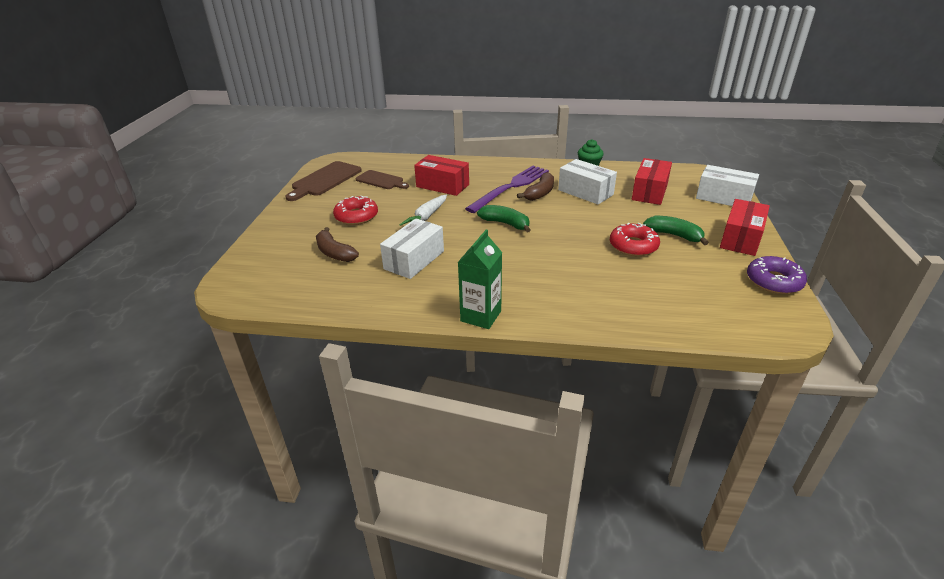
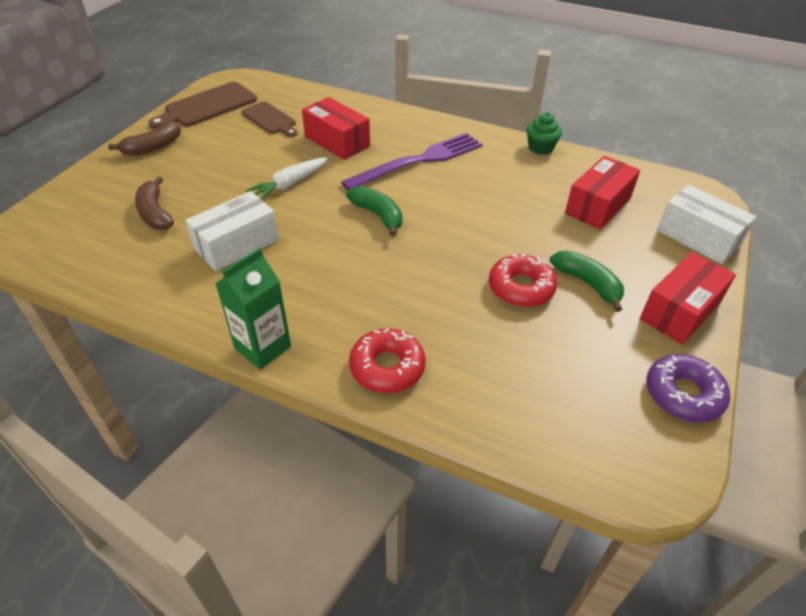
camera: 15 degrees right, 10 degrees up
(356, 216) = (211, 166): red donut -> red donut (387, 367)
(540, 193) = (450, 177): brown banana -> brown banana (153, 147)
(585, 192) = (510, 188): white box -> none

